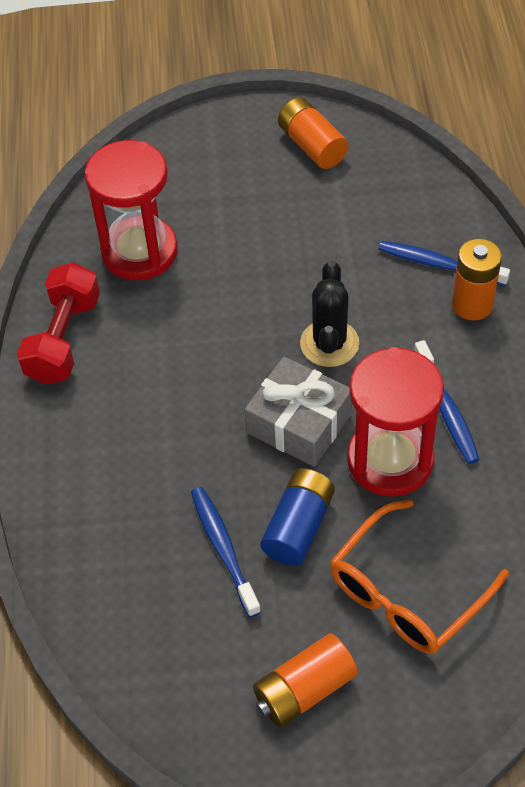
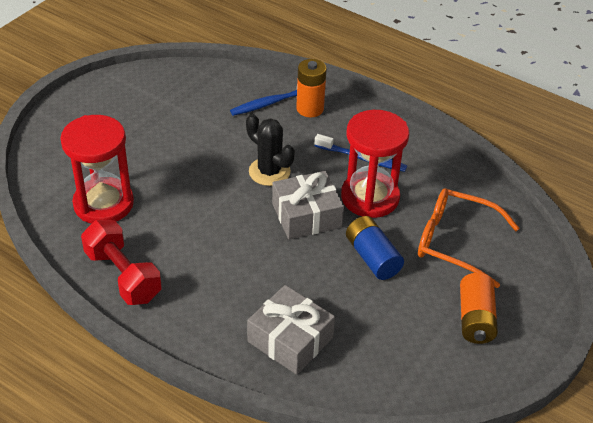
camera: 55 degrees left, 10 degrees down
(110, 534) = (290, 339): none -> grey gift
(223, 549) = (354, 296): blue toothbrush -> none
(312, 146) = (128, 93): orange battery -> none
(407, 592) = (455, 242): orange glasses -> orange glasses turned 120 degrees clockwise

